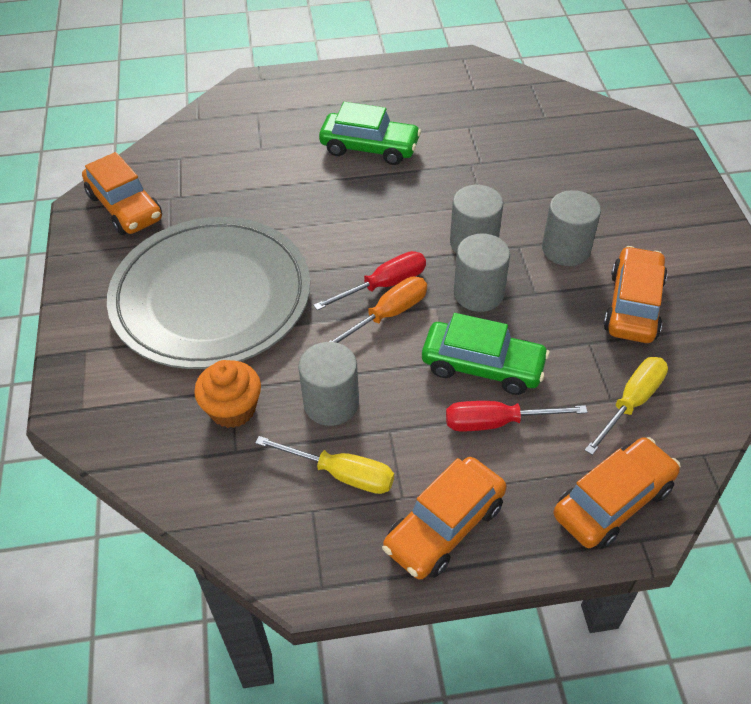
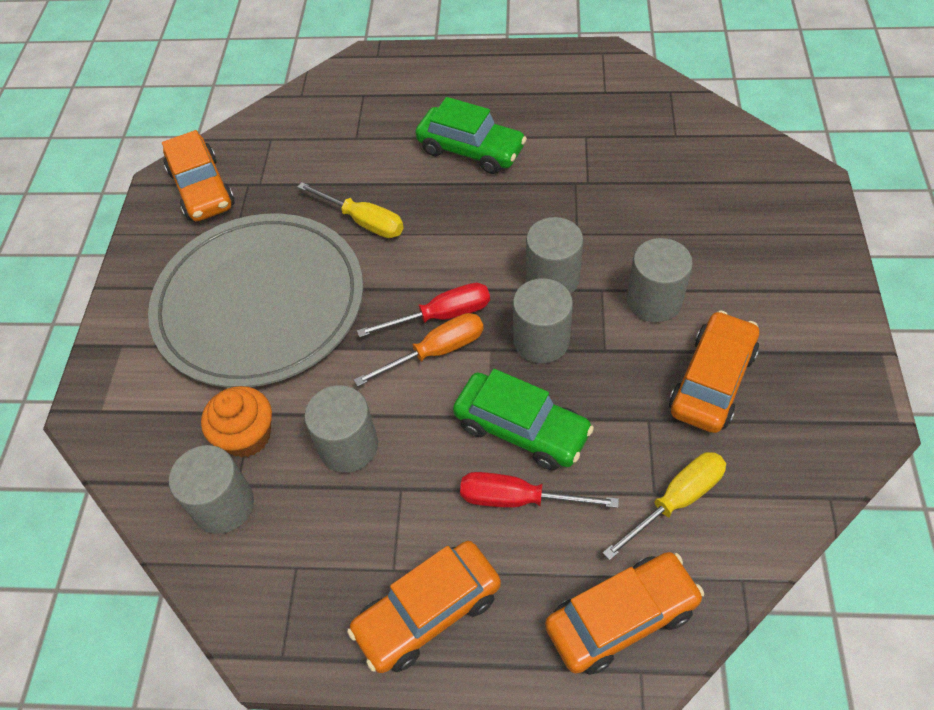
camera: 15 degrees right, 5 degrees up
(228, 470) = (224, 505): none -> grey cylinder
(341, 474) = (337, 530): yellow screwdriver -> yellow screwdriver (363, 221)

